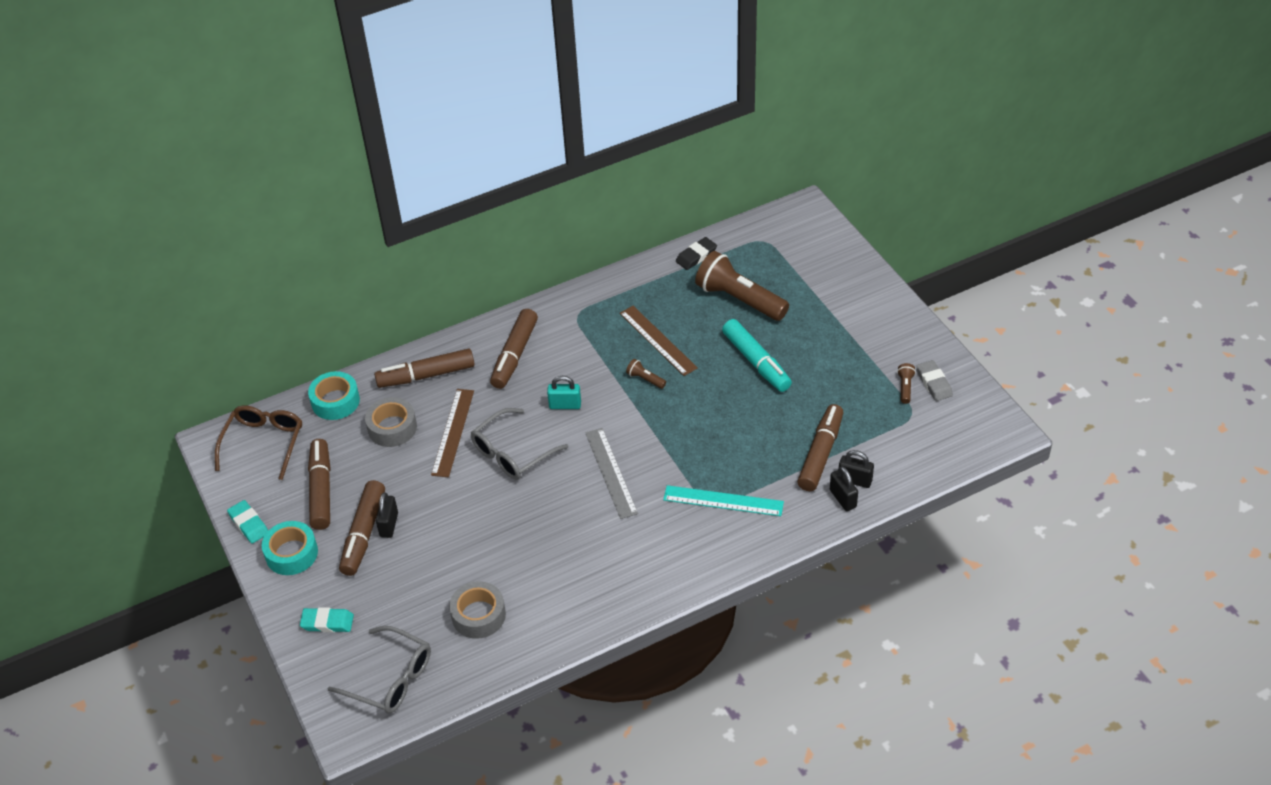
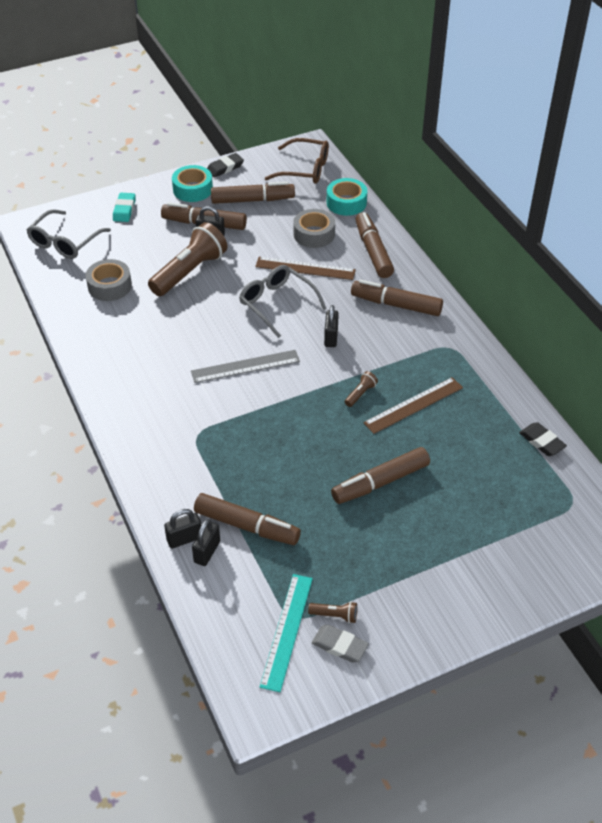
camera: 90 degrees right, 0 degrees up
(248, 524) = (225, 168): turquoise eraser -> black eraser
(565, 405) = (331, 337): turquoise padlock -> black padlock
(723, 501) = (198, 444): turquoise ruler -> turquoise ruler (287, 631)
(739, 299) = (475, 474): brown flashlight -> brown flashlight (189, 272)
(756, 362) = (380, 482): turquoise marker -> brown marker
(933, 383) = (339, 645): grey eraser -> grey eraser turned 45 degrees clockwise

